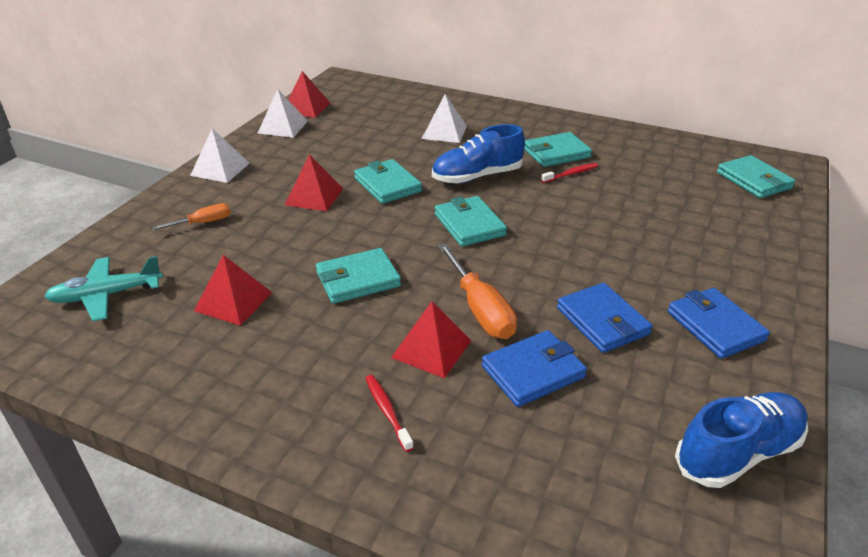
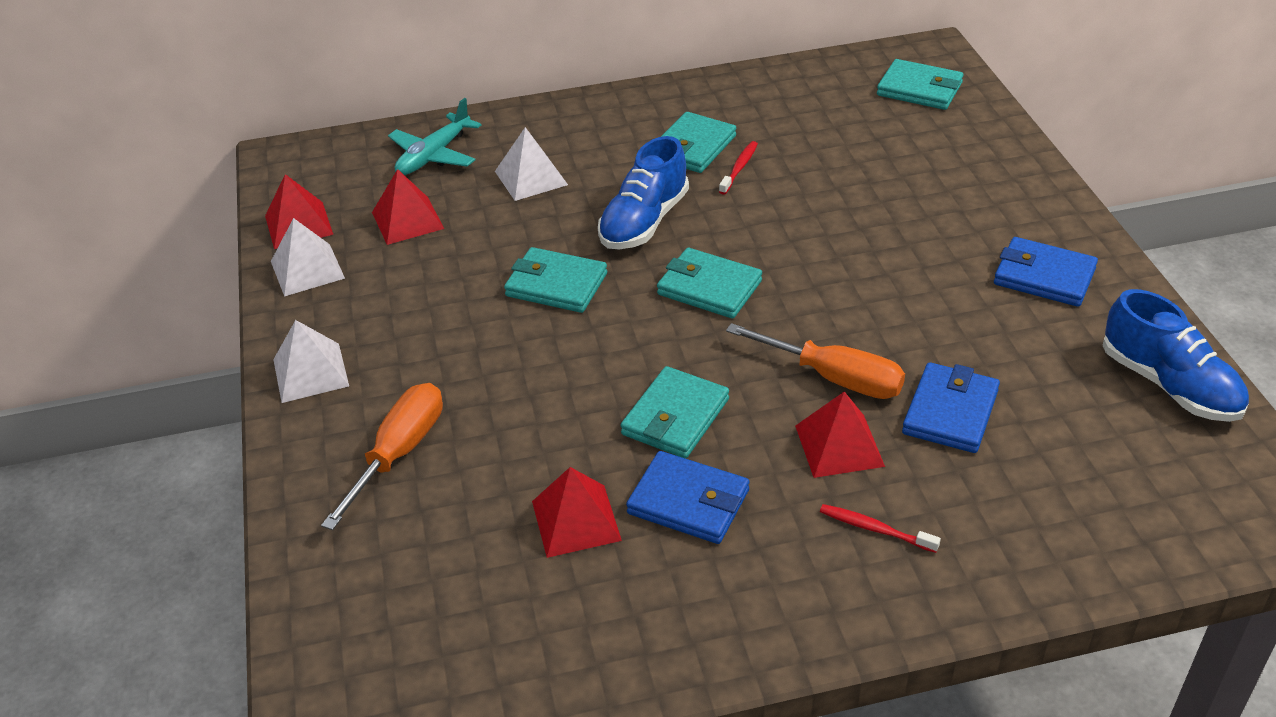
camera: 35 degrees left, 5 degrees up
(106, 295) = (415, 605): turquoise plane -> turquoise plane (433, 155)
(203, 223) = (398, 454): orange screwdriver -> orange screwdriver, size x1.72
(314, 196) = (489, 345): red pyramid -> red pyramid (407, 220)
(602, 321) = (951, 326): blue wallet -> blue wallet (688, 502)
(737, 452) = (1169, 385): blue shoe -> blue shoe turned 120 degrees clockwise

